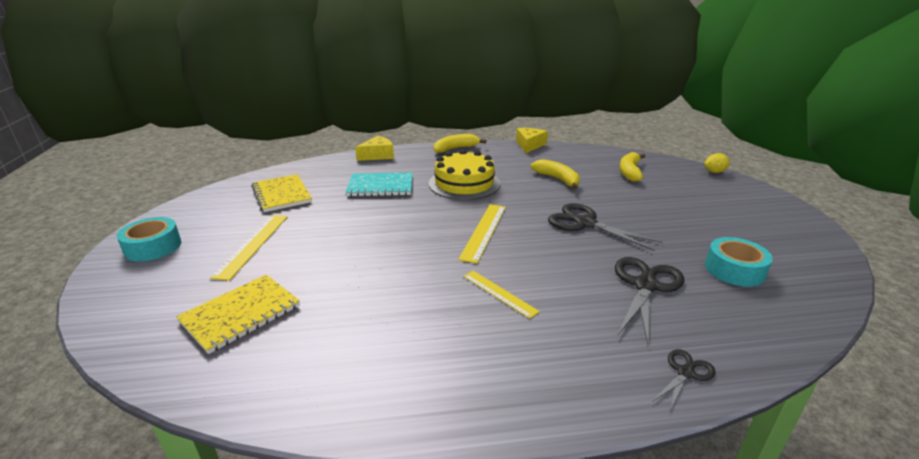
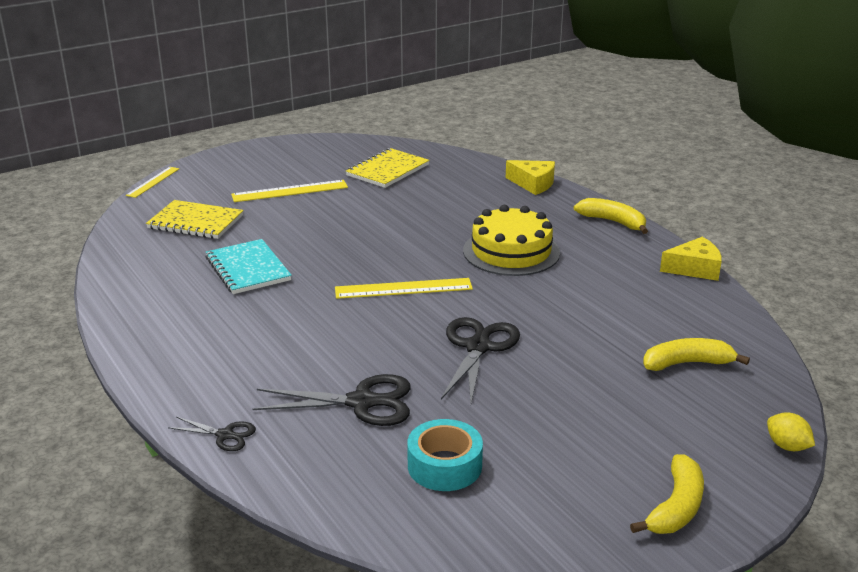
camera: 65 degrees right, 0 degrees up
(153, 247) = (258, 158): turquoise tape -> none
(380, 186) = (453, 209): turquoise notebook -> turquoise notebook (248, 269)
(499, 293) = (292, 320): yellow ruler -> yellow ruler (153, 182)
(557, 179) = (593, 309): yellow banana -> yellow banana (676, 507)

